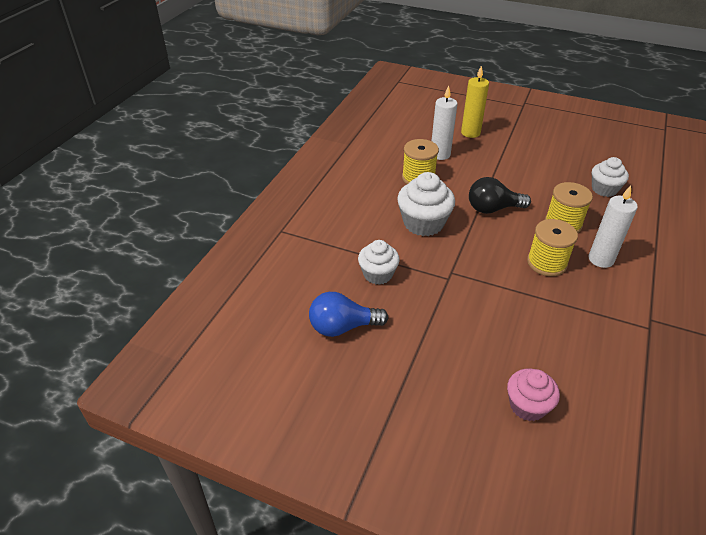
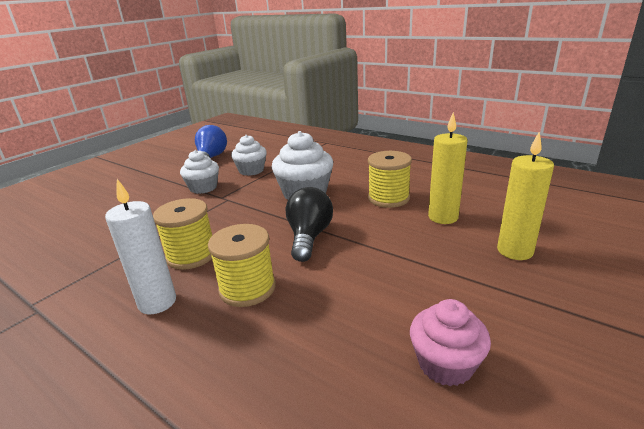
camera: 105 degrees right, 15 degrees down
(440, 154) = (443, 217): white candle -> yellow candle
(527, 406) = (69, 210): pink cupcake -> pink cupcake (445, 364)
(604, 189) = (310, 375): white cupcake -> white cupcake (203, 188)

